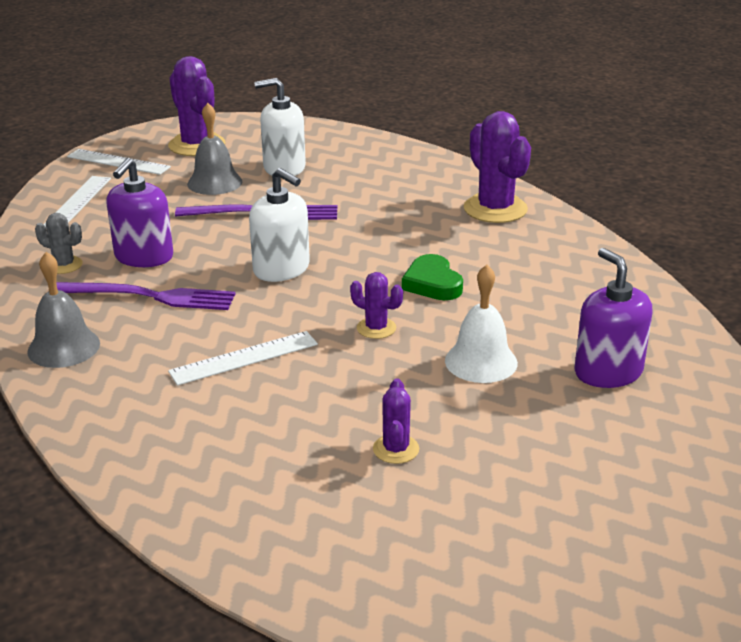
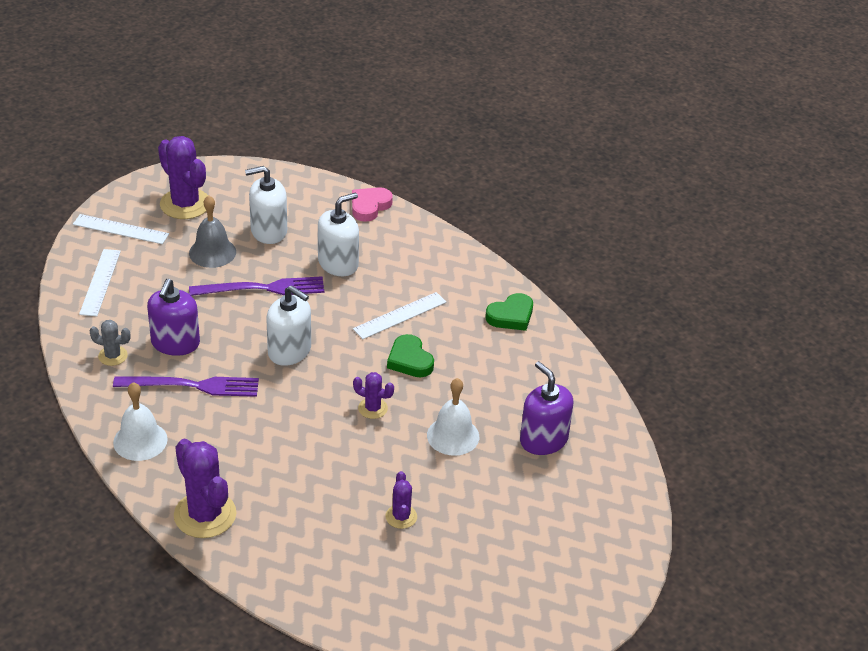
camera: 10 degrees left, 10 degrees up
(64, 347) = (140, 441): grey bell -> white bell
(244, 358) = (279, 443): white ruler -> white ruler (400, 315)
(359, 196) = (338, 263): none -> white soap dispenser
(404, 152) = (369, 206): none -> pink heart
(495, 209) = (452, 274): purple cactus -> purple cactus (205, 515)
(566, 247) = (511, 316): none -> green heart

